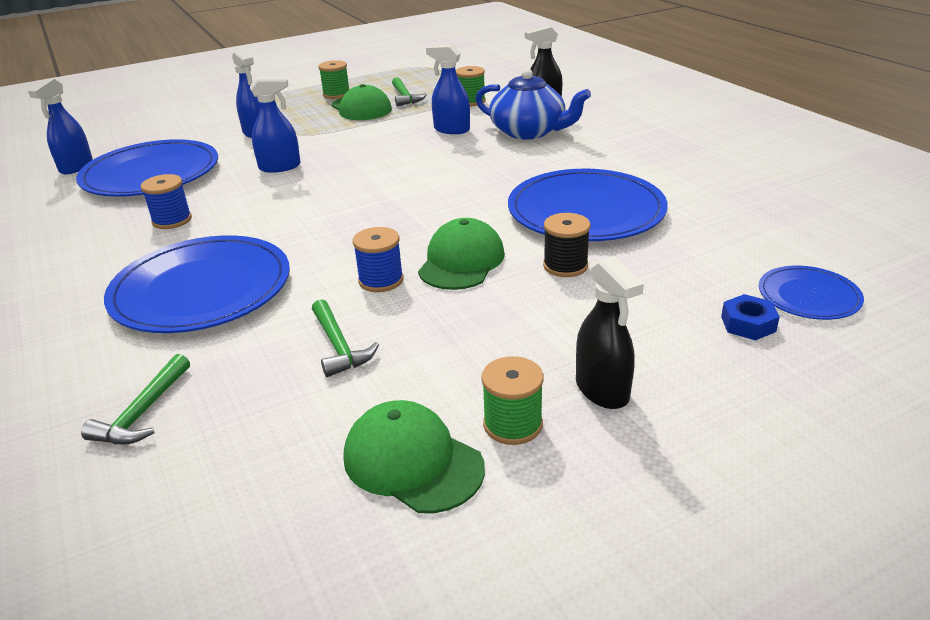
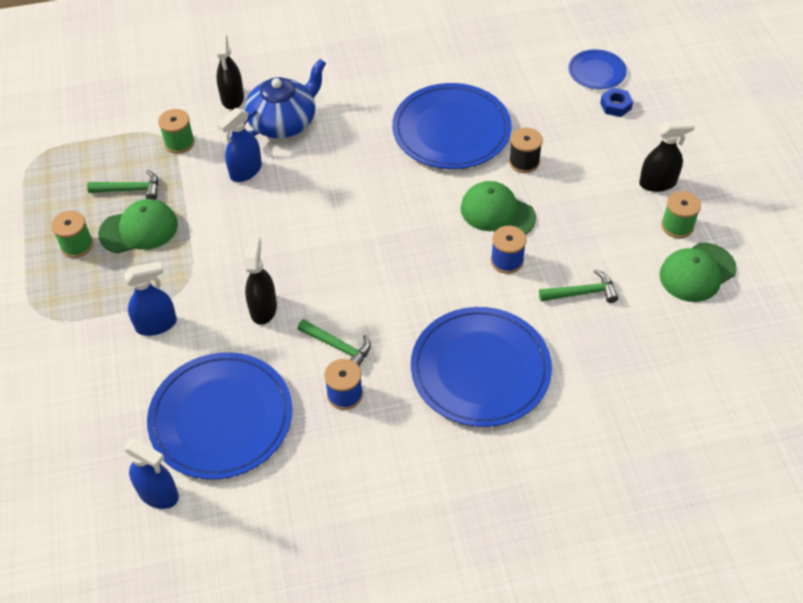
camera: 75 degrees left, 20 degrees up
(143, 413) = (625, 398): green hammer -> green hammer (338, 347)
(280, 167) = (263, 308): blue spray bottle -> black spray bottle

